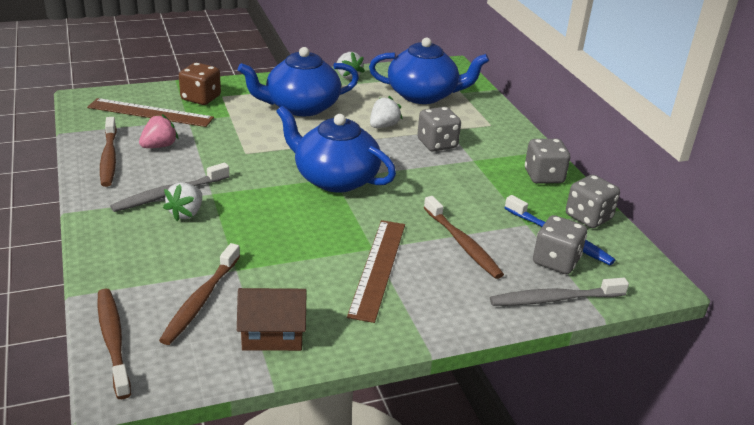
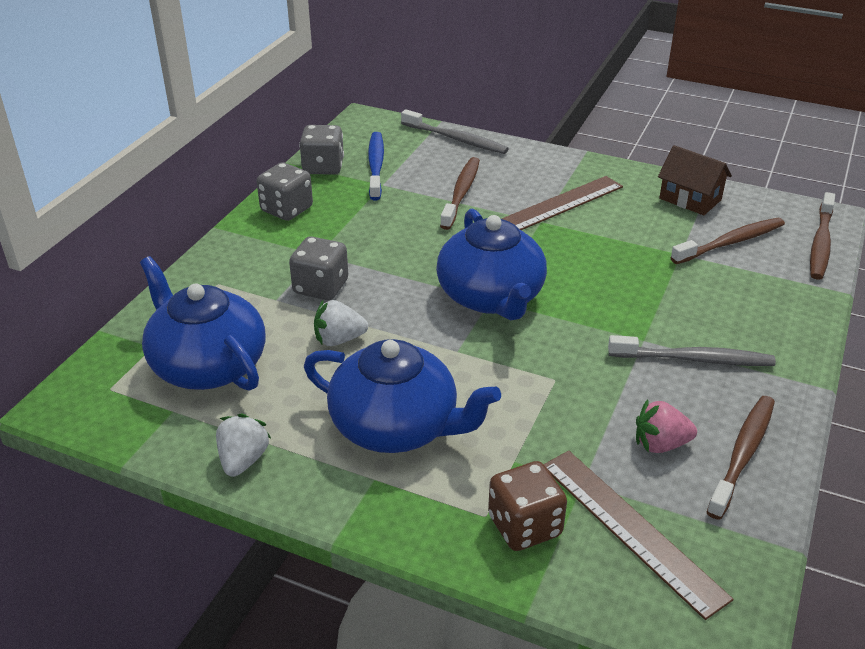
camera: 135 degrees left, 5 degrees up
(186, 213) = (690, 327): white strawberry -> none
(556, 261) = (411, 155): grey dice -> none

